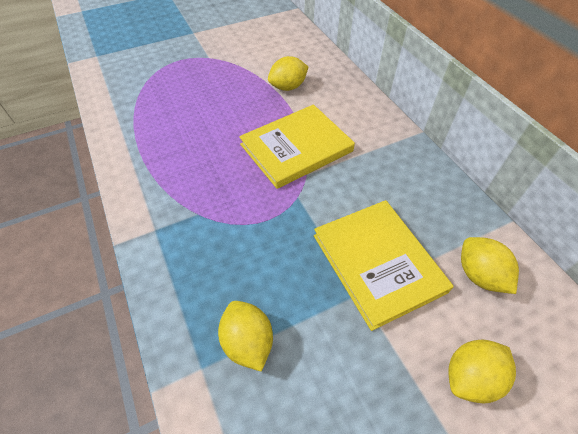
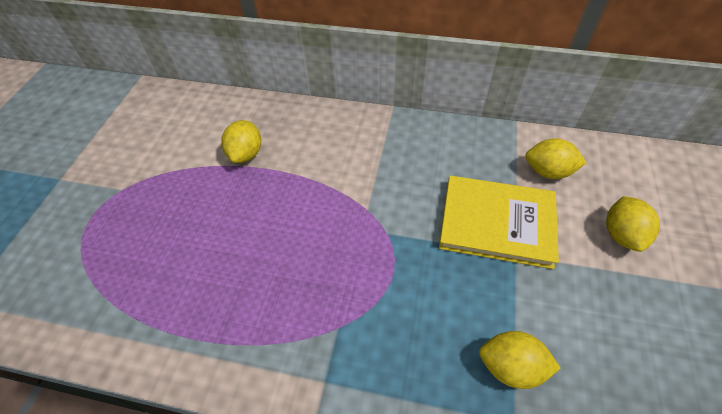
camera: 50 degrees left, 0 degrees up
(296, 148) = (330, 197): yellow book -> none

